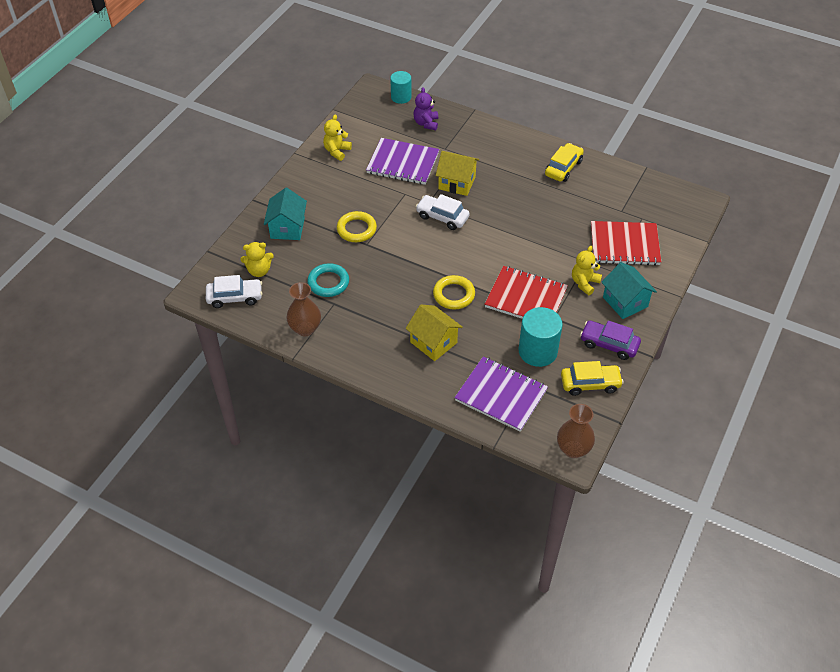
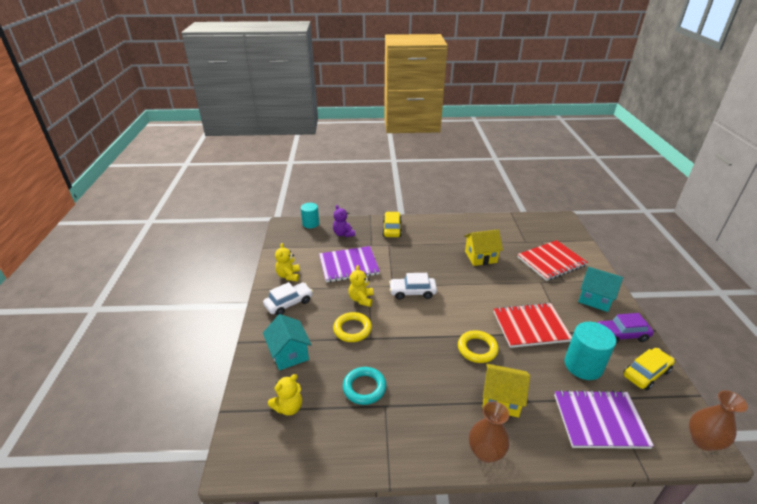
camera: 30 degrees left, 15 degrees down
(235, 297) = (281, 448): white car -> white car (289, 303)
(305, 329) = (378, 446): brown vase -> brown vase (485, 452)
(457, 183) = (401, 264): yellow house -> yellow house (480, 257)
(563, 168) = (462, 229): yellow car -> yellow car (392, 229)
(584, 283) = (556, 297): yellow teddy bear -> yellow teddy bear (361, 299)

